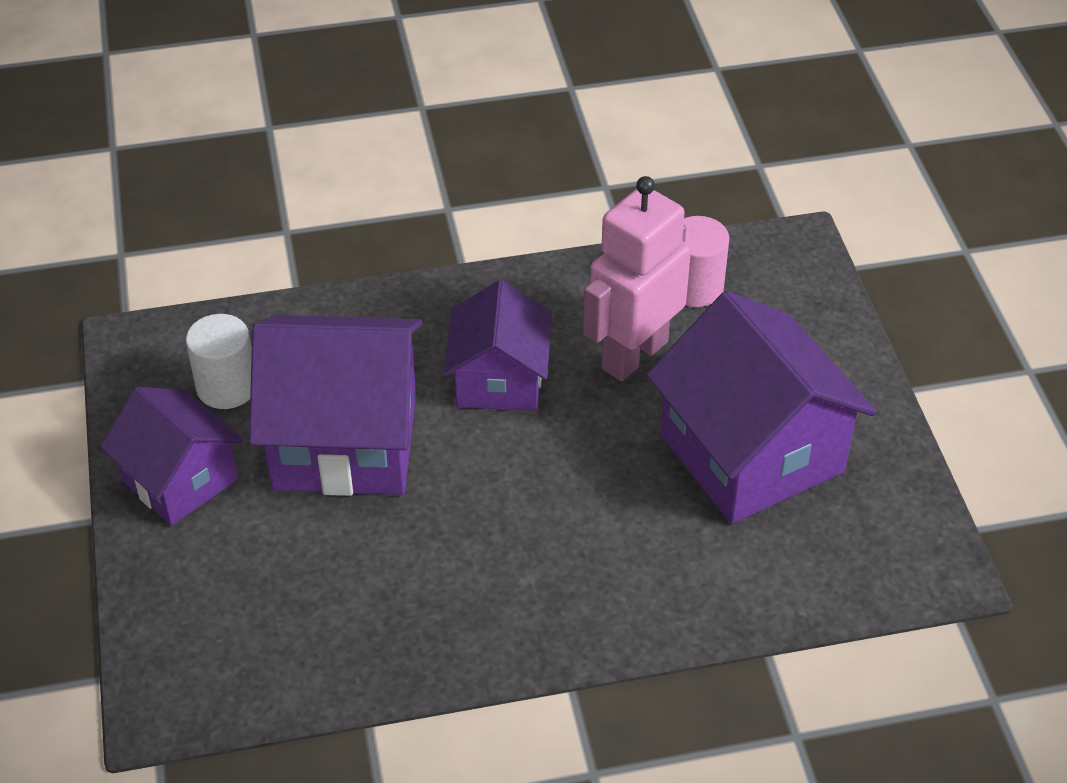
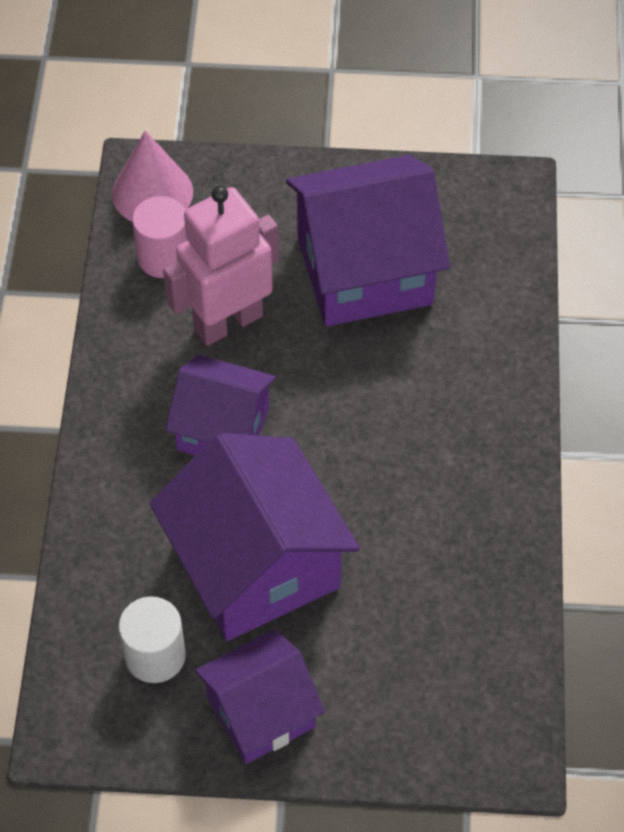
camera: 75 degrees left, 10 degrees up
(345, 441) = (256, 566): purple house -> purple house turned 45 degrees counterclockwise
(633, 354) = (228, 322): pink robot -> pink robot turned 90 degrees clockwise
(773, 260) = (152, 192): none -> pink cone

